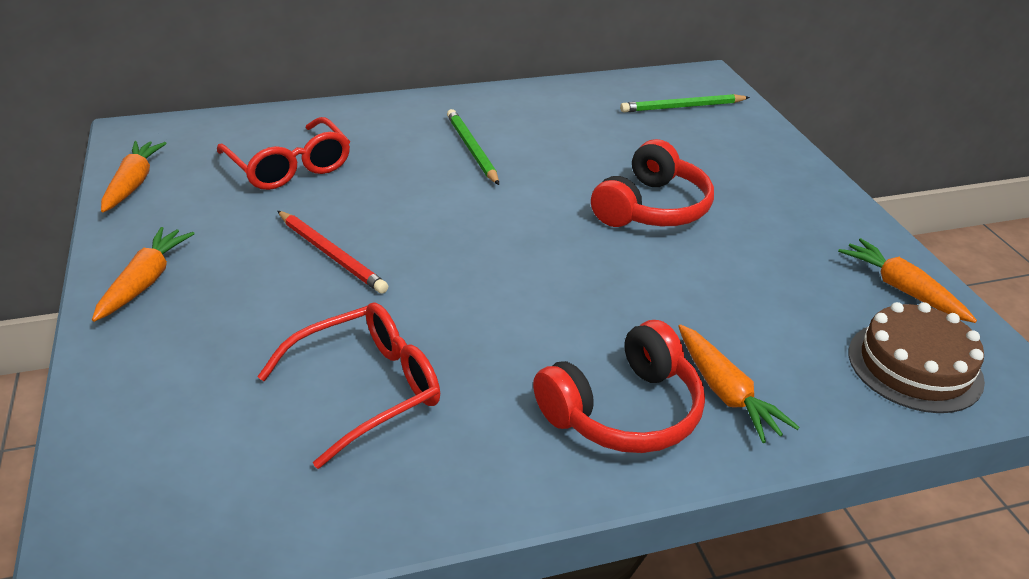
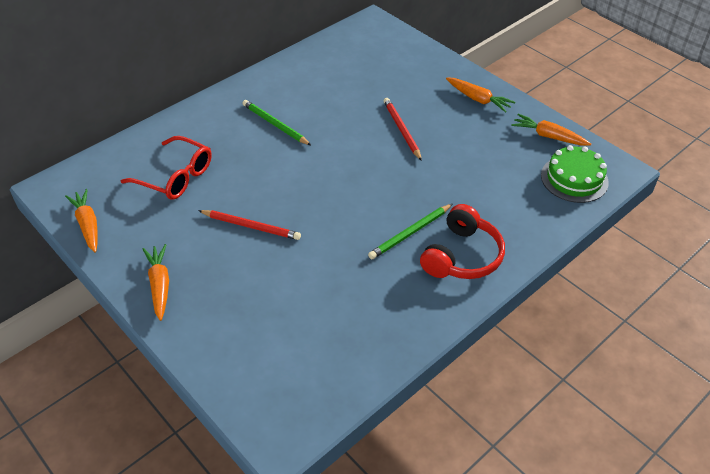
camera: 25 degrees left, 10 degrees up
(367, 389) = (334, 296): red glasses -> none
(652, 208) = (401, 130): red headphones -> red pencil
(682, 107) = (374, 50): green pencil -> green pencil (410, 233)
(725, 392) = (501, 227): orange carrot -> orange carrot (478, 99)
(914, 366) = (574, 179): brown cake -> green cake

